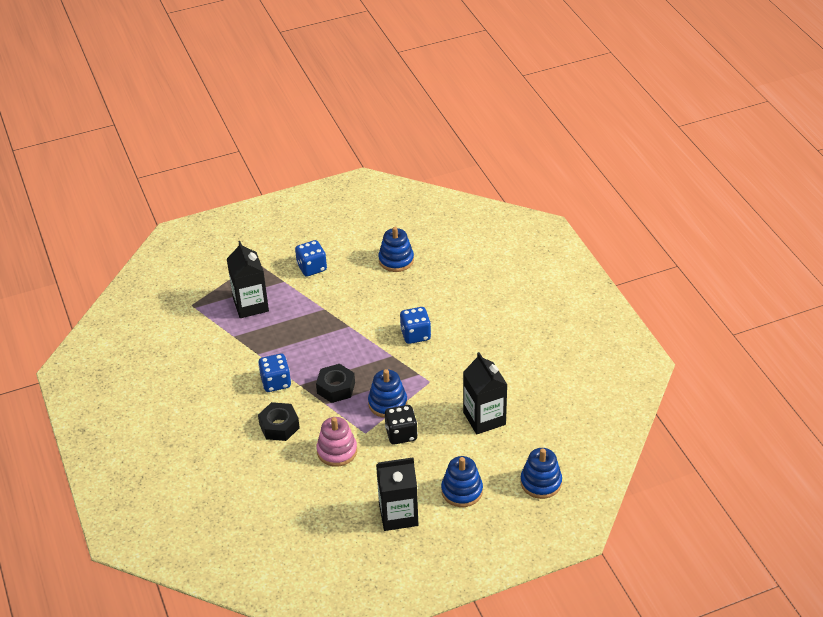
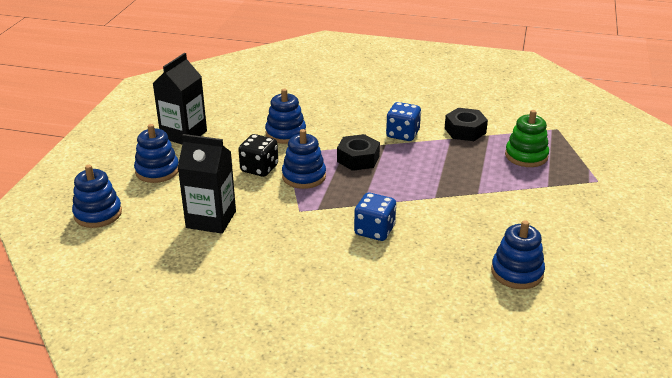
camera: 125 degrees right, 10 degrees down
(251, 305) = (526, 156): black carton -> green stacking toy
(279, 426) = (348, 119): black nut -> black nut (465, 131)
(311, 267) = (556, 210): blue dice -> none
(337, 451) = (285, 133): pink stacking toy -> blue stacking toy

